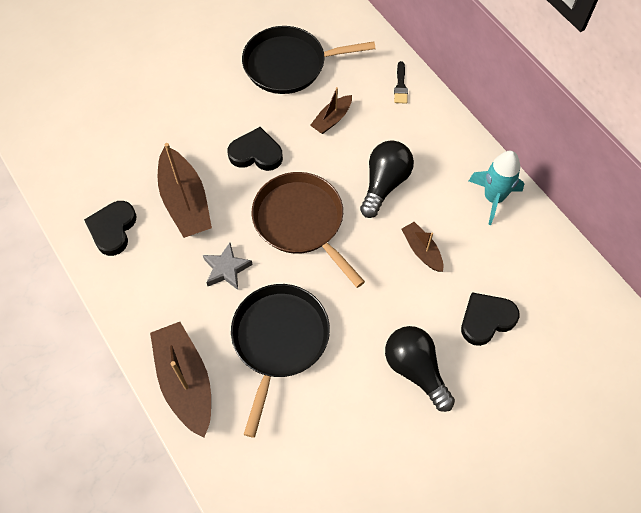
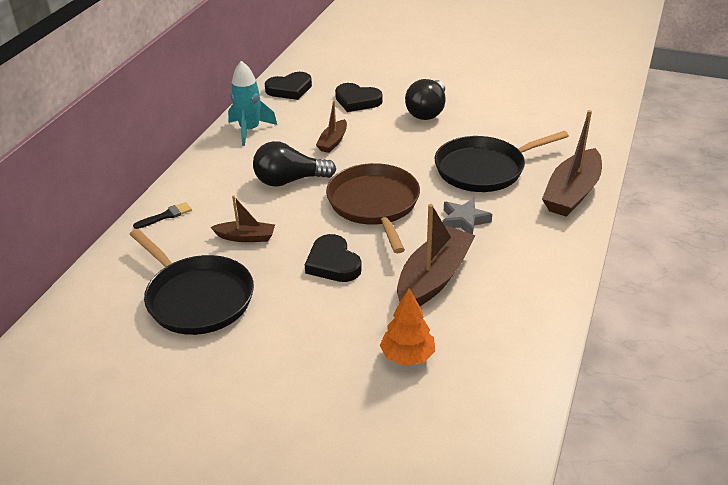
camera: 125 degrees left, 25 degrees down
(113, 229) = (517, 307): black heart -> black heart (289, 89)
(135, 140) = (407, 356): none -> orange tree
(301, 222) = (374, 204): brown pan -> brown pan turned 150 degrees clockwise

